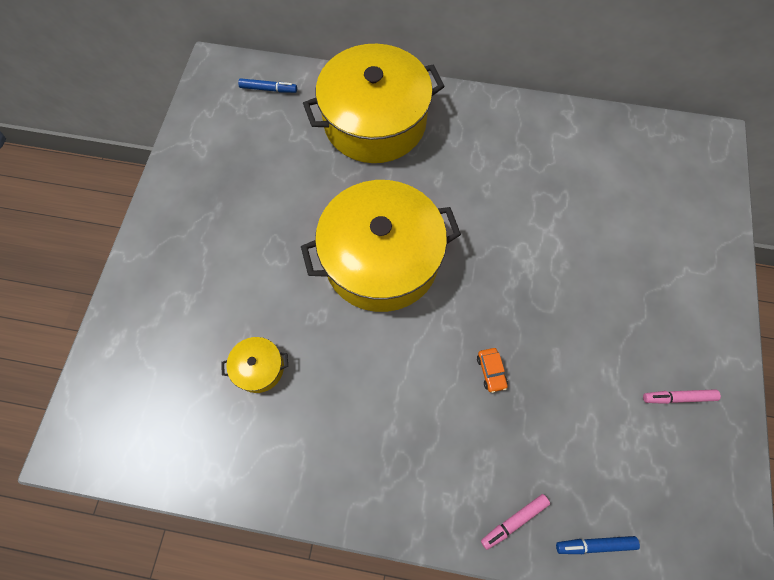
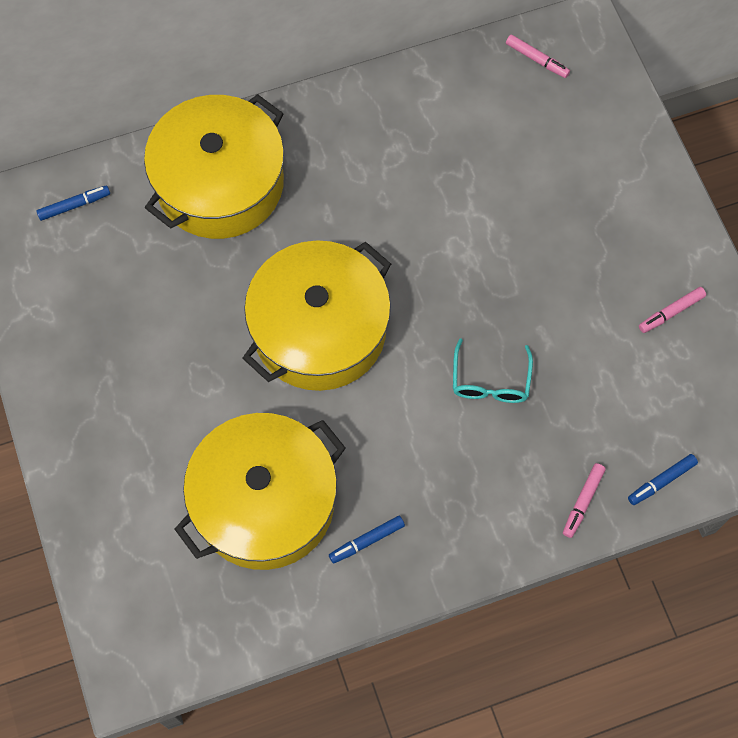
camera: 30 degrees left, 0 degrees up
(259, 368) = (264, 502): yellow pot -> yellow pot, size x2.46
(316, 447) = (367, 541): none -> blue marker
(491, 371) = (490, 381): orange car -> turquoise glasses
(663, 146) = (537, 59): none -> pink marker

